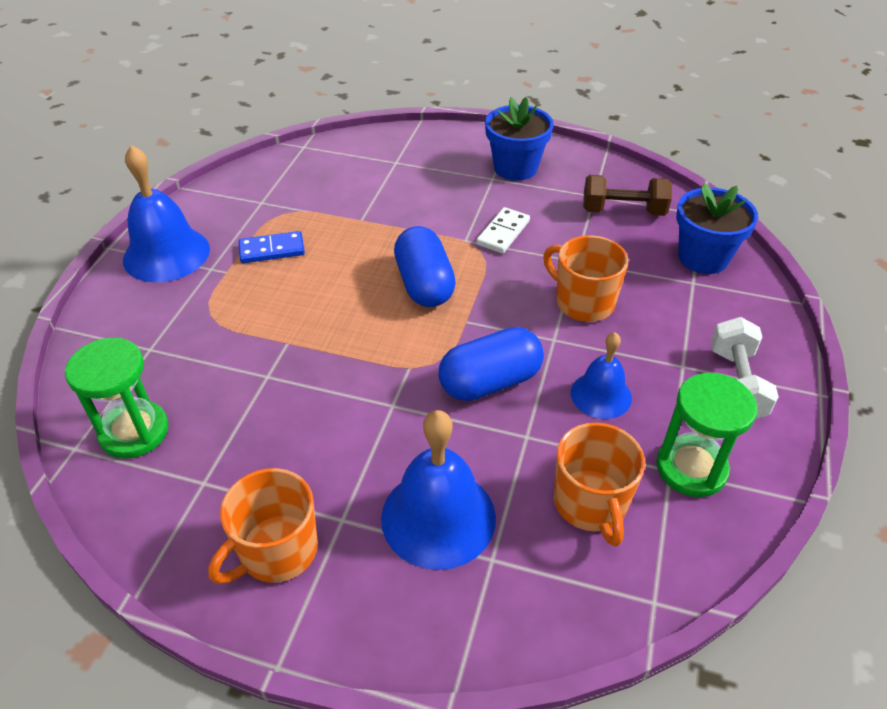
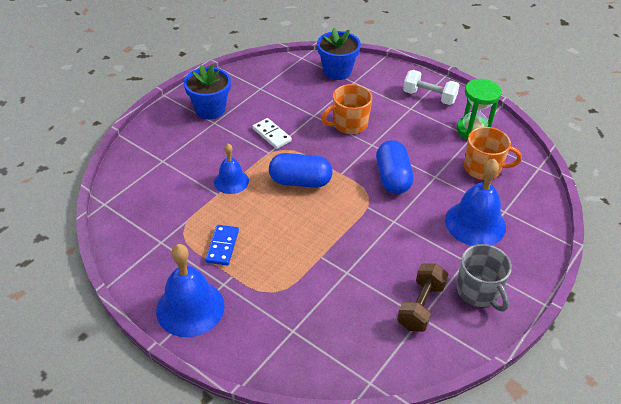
camera: 70 degrees left, 0 degrees up
(134, 432) = (368, 347): green hourglass -> none
(277, 551) = (478, 291): orange mug -> grey mug
(601, 395) = (418, 142): blue bell -> blue bell (231, 181)
(623, 211) = (282, 83): brown dumbbell -> brown dumbbell (421, 306)

